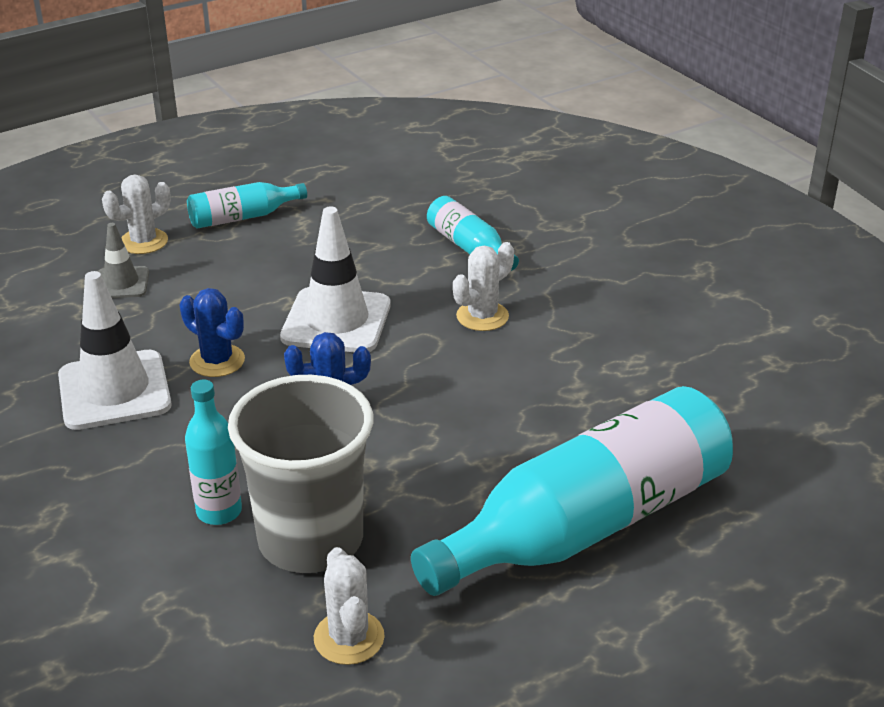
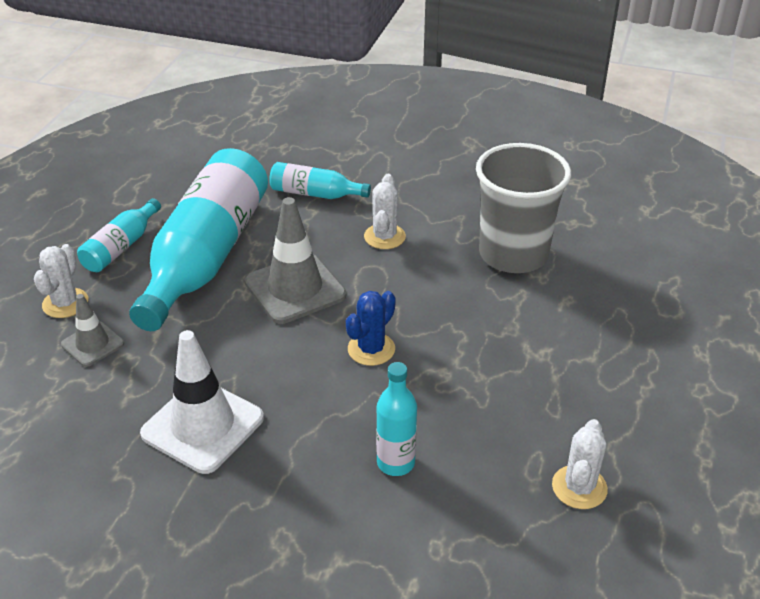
camera: 40 degrees left, 5 degrees up
(217, 361) = (250, 361): blue cactus -> none
(310, 540) = (476, 443): grey cup -> grey cup (513, 254)
(336, 321) = (295, 289): white traffic cone -> grey traffic cone
(349, 638) = (579, 487): white cactus -> white cactus turned 75 degrees clockwise
(586, 524) = (608, 334): turquoise bottle -> turquoise bottle (206, 256)

